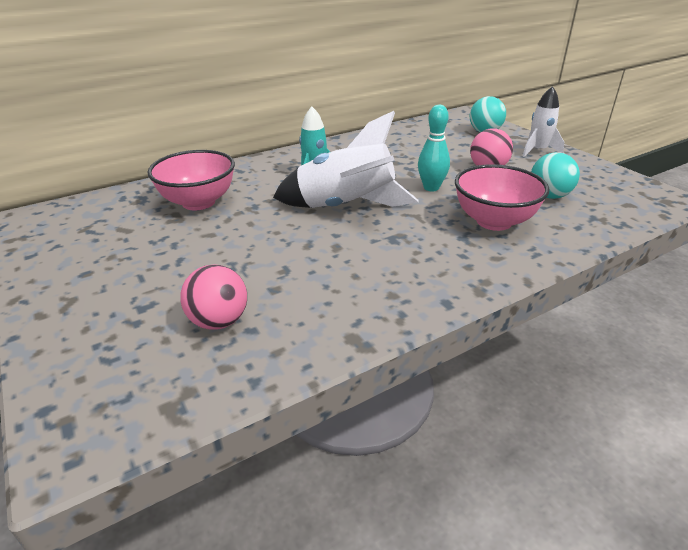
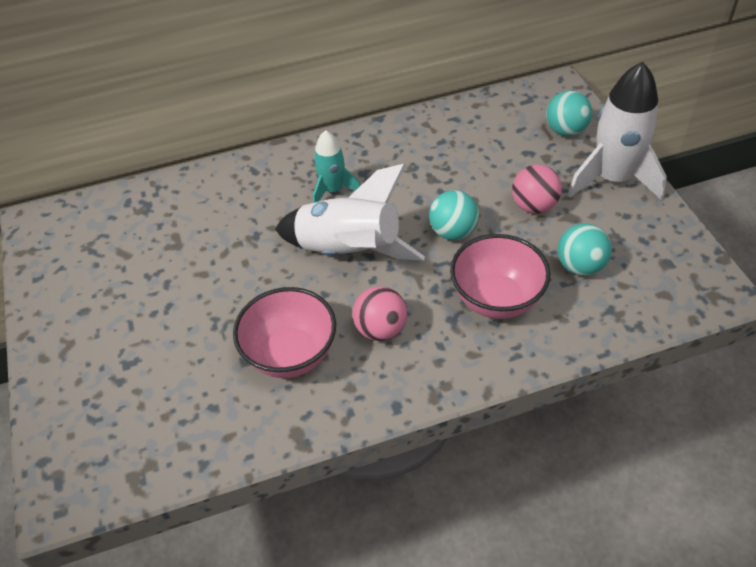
camera: 15 degrees right, 15 degrees up
(198, 202) = (201, 221): pink bowl -> pink bowl (290, 354)
(219, 321) = (188, 392): pink ball -> pink ball (381, 329)
(431, 188) = (453, 232): turquoise bowling pin -> turquoise ball
(537, 151) = (612, 179): white rocket -> white rocket, size x1.77

